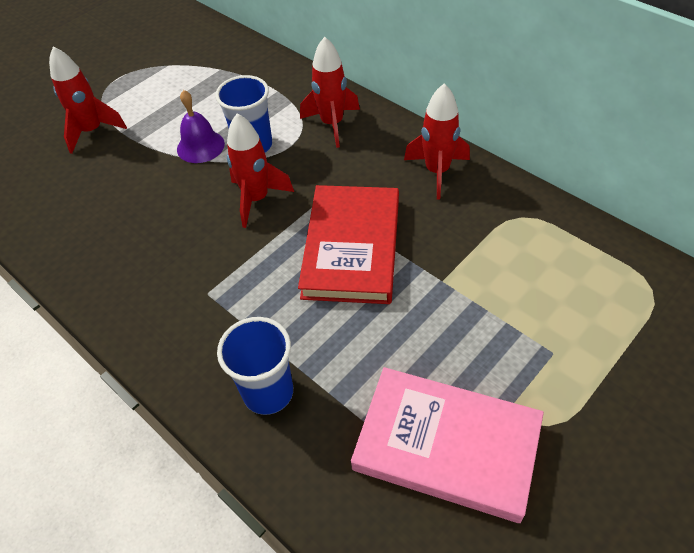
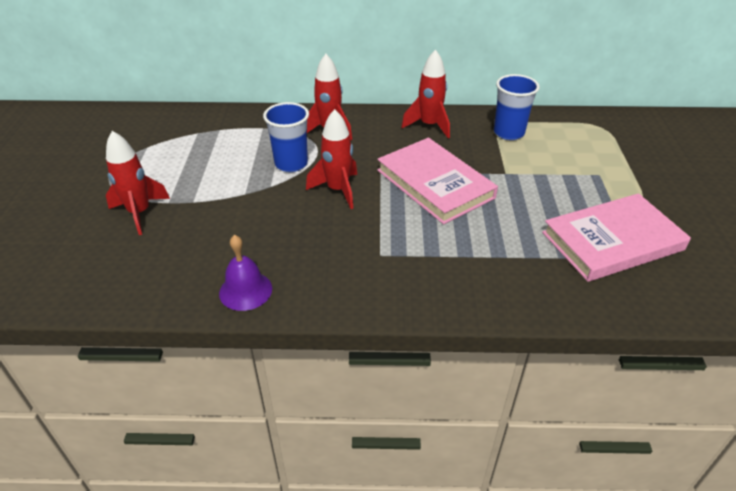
camera: 45 degrees left, 10 degrees down
(200, 146) = (250, 181): purple bell -> purple bell (245, 290)
(268, 392) = (493, 278): blue cup -> blue cup (508, 133)
(352, 247) = (435, 184): red book -> pink book

